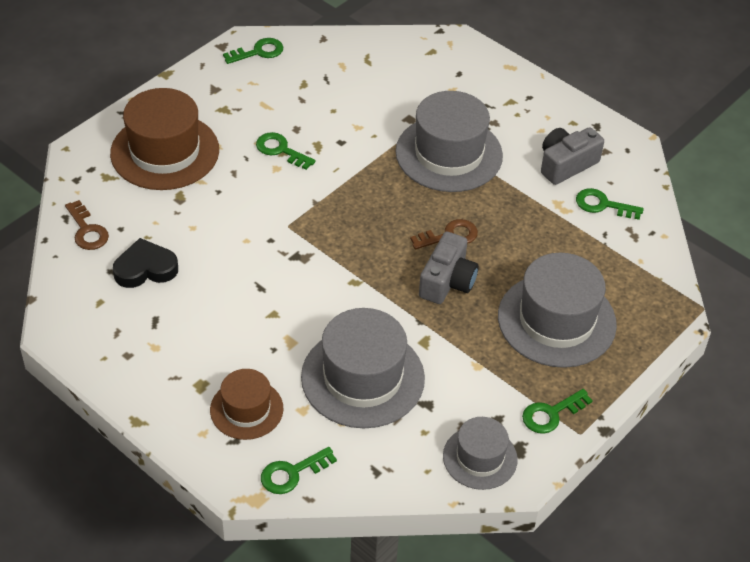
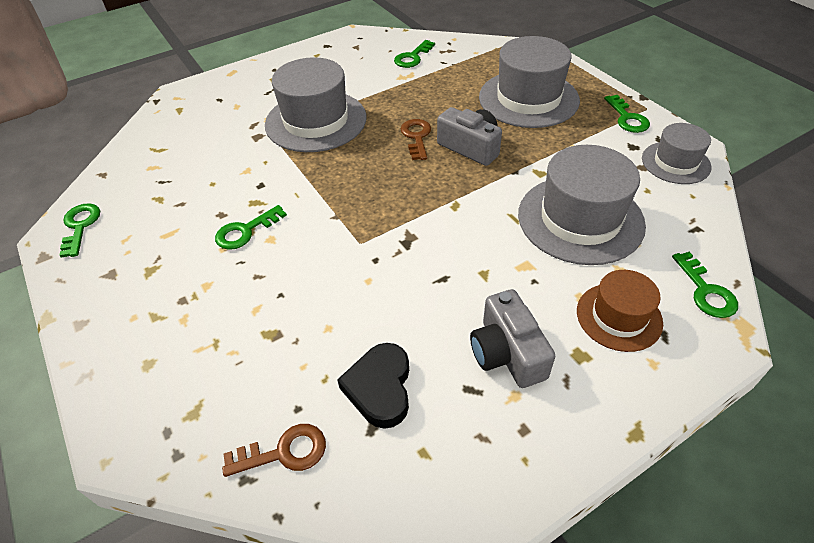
camera: 70 degrees left, 0 degrees up
(165, 151) = (185, 338): brown hat -> none
(566, 164) = (361, 65): grey camera -> grey camera (507, 353)

